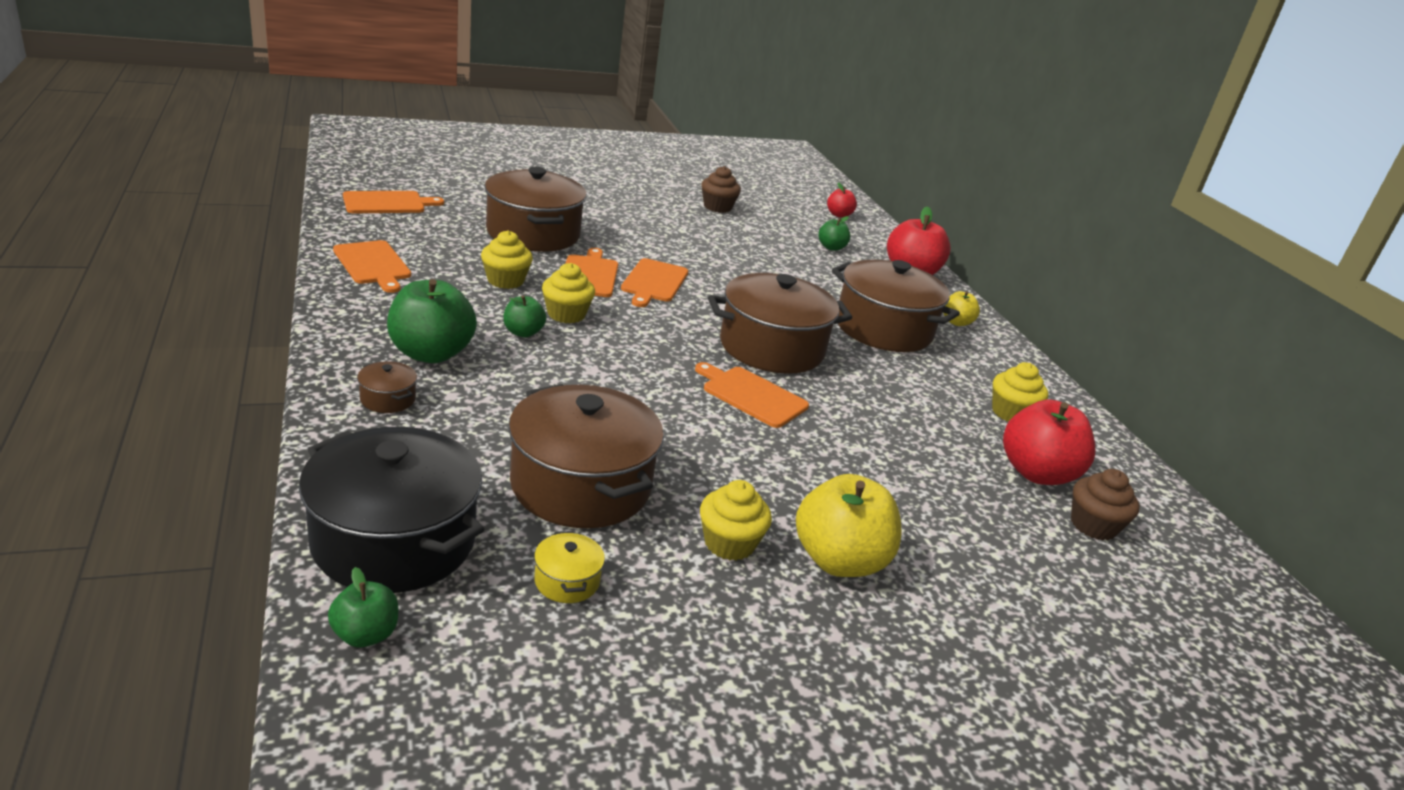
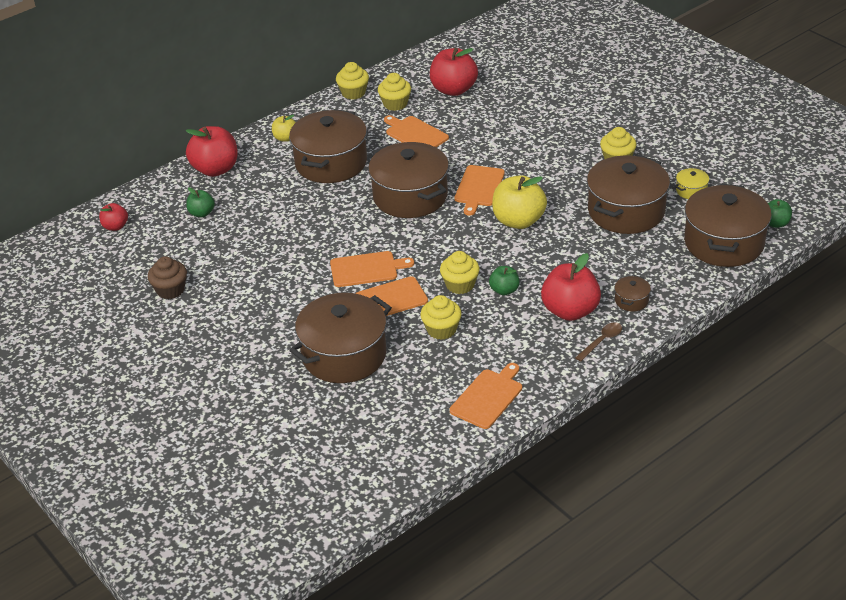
camera: 105 degrees left, 10 degrees up
(350, 349) = (602, 341): none -> brown spoon
(387, 203) = (371, 456): orange cutting board -> orange cutting board (415, 134)
(394, 541) = (724, 243): black pot -> brown pot
(431, 353) = (570, 311): green apple -> red apple
(839, 560) = (594, 130): yellow apple -> yellow apple (518, 221)
(1054, 394) = (353, 93): none -> yellow cupcake
(1093, 525) = (484, 71): brown cupcake -> none

